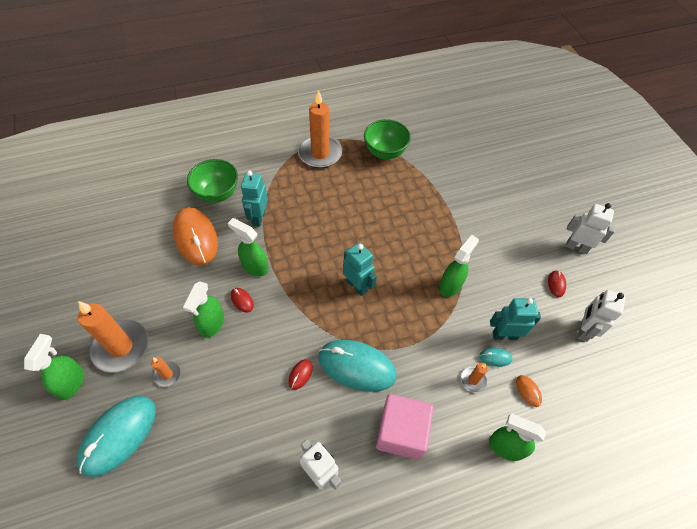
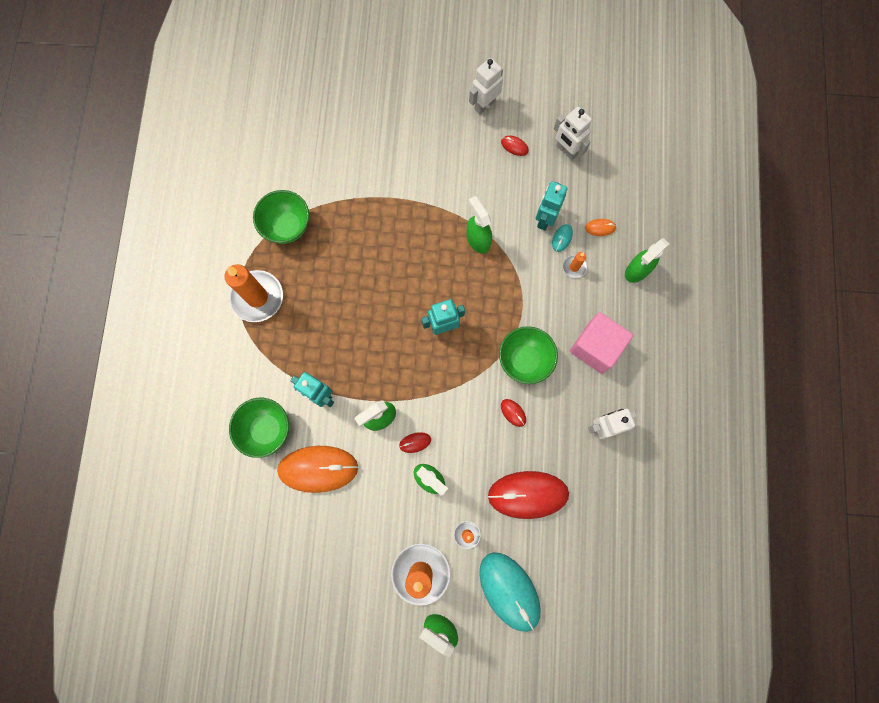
camera: 65 degrees left, 20 degrees up
(222, 418) = (528, 494): none -> red mouse
(357, 366) = (524, 360): turquoise mouse -> green bowl

